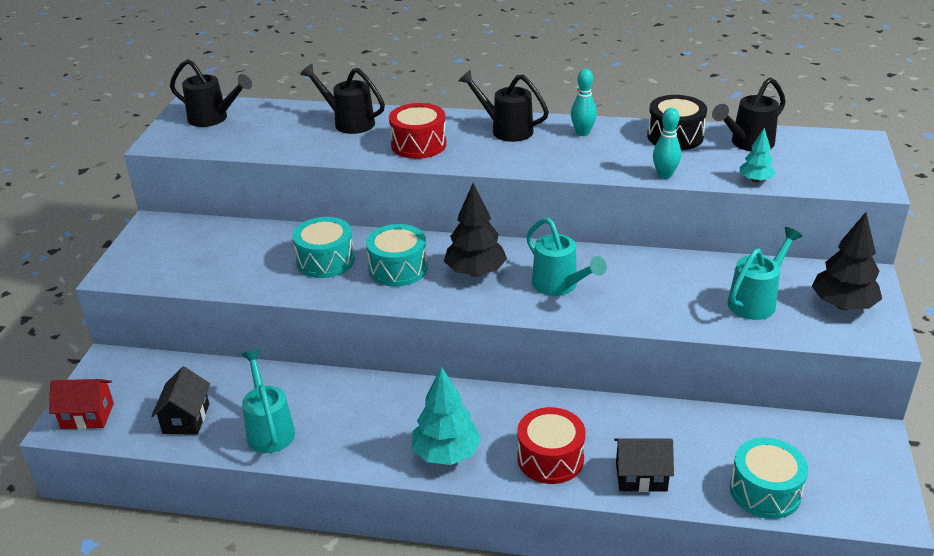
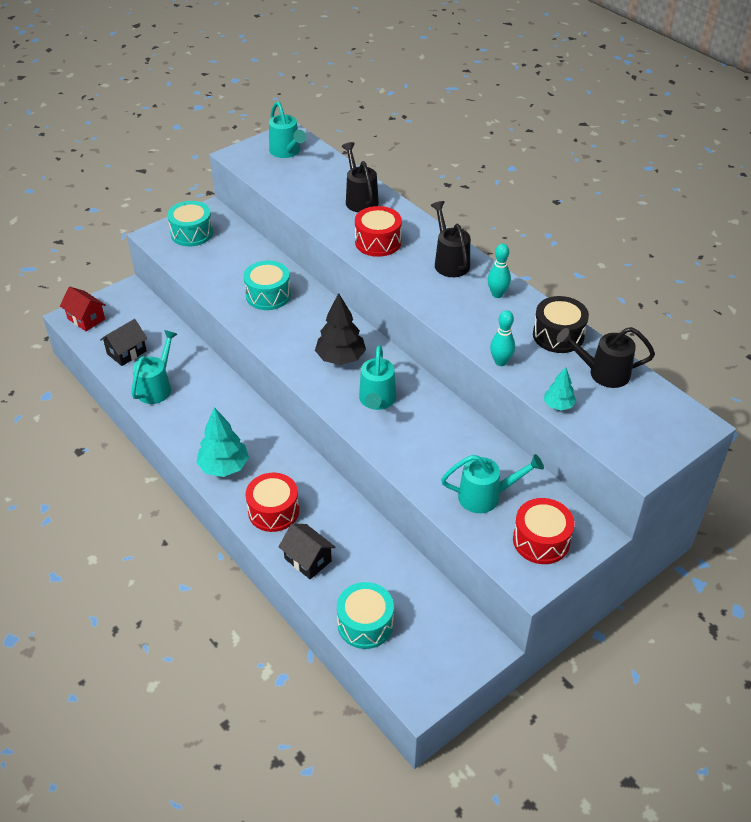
camera: 40 degrees right, 10 degrees up
(213, 118) = (287, 152): black watering can -> turquoise watering can
(398, 268) = (300, 327): turquoise drum -> turquoise drum (192, 233)
(842, 305) = (541, 540): black tree -> red drum

